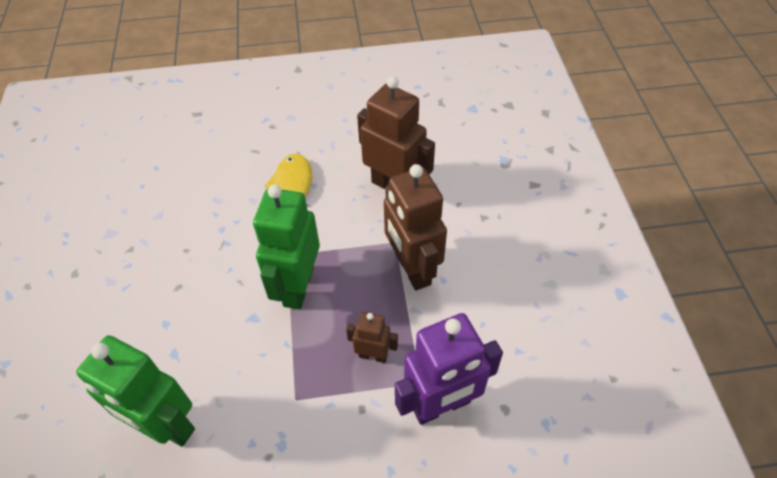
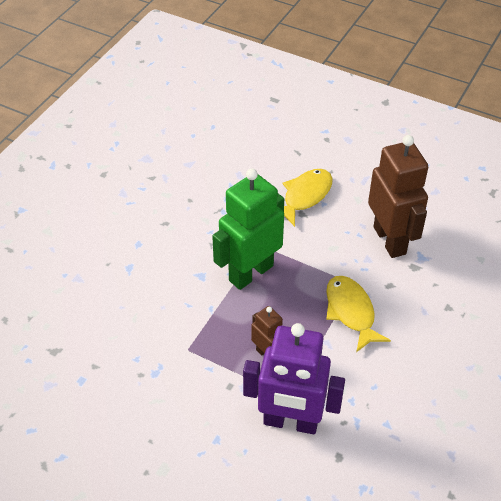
camera: 35 degrees right, 5 degrees down
(166, 426) = (90, 311): green robot -> none
(412, 269) = (351, 312): brown robot -> yellow fish

